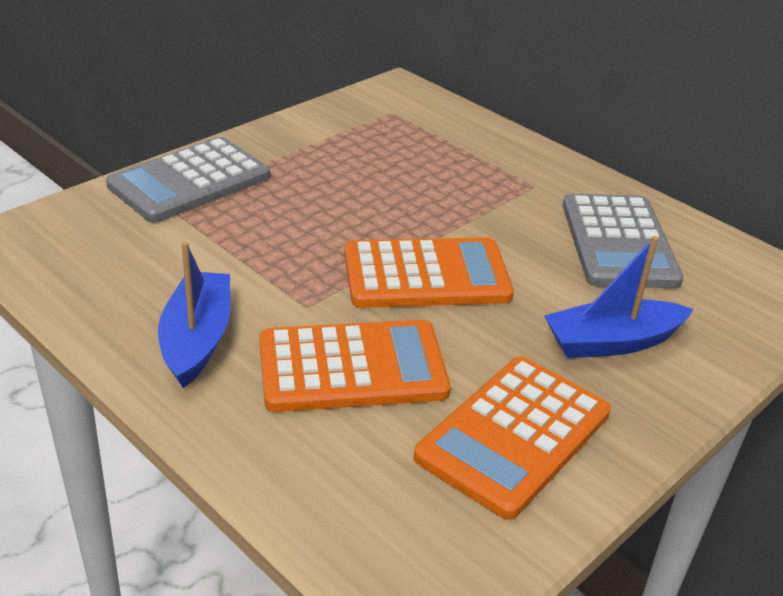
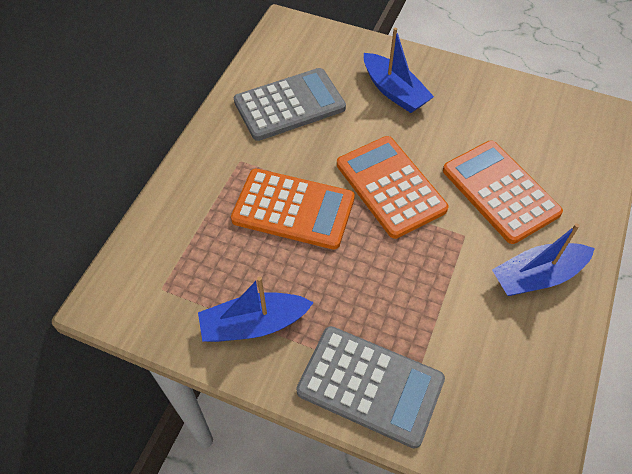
camera: 110 degrees left, 20 degrees up
(312, 143) = (254, 324): none -> blue boat
(514, 435) = (495, 113): orange calculator -> orange calculator (293, 209)

